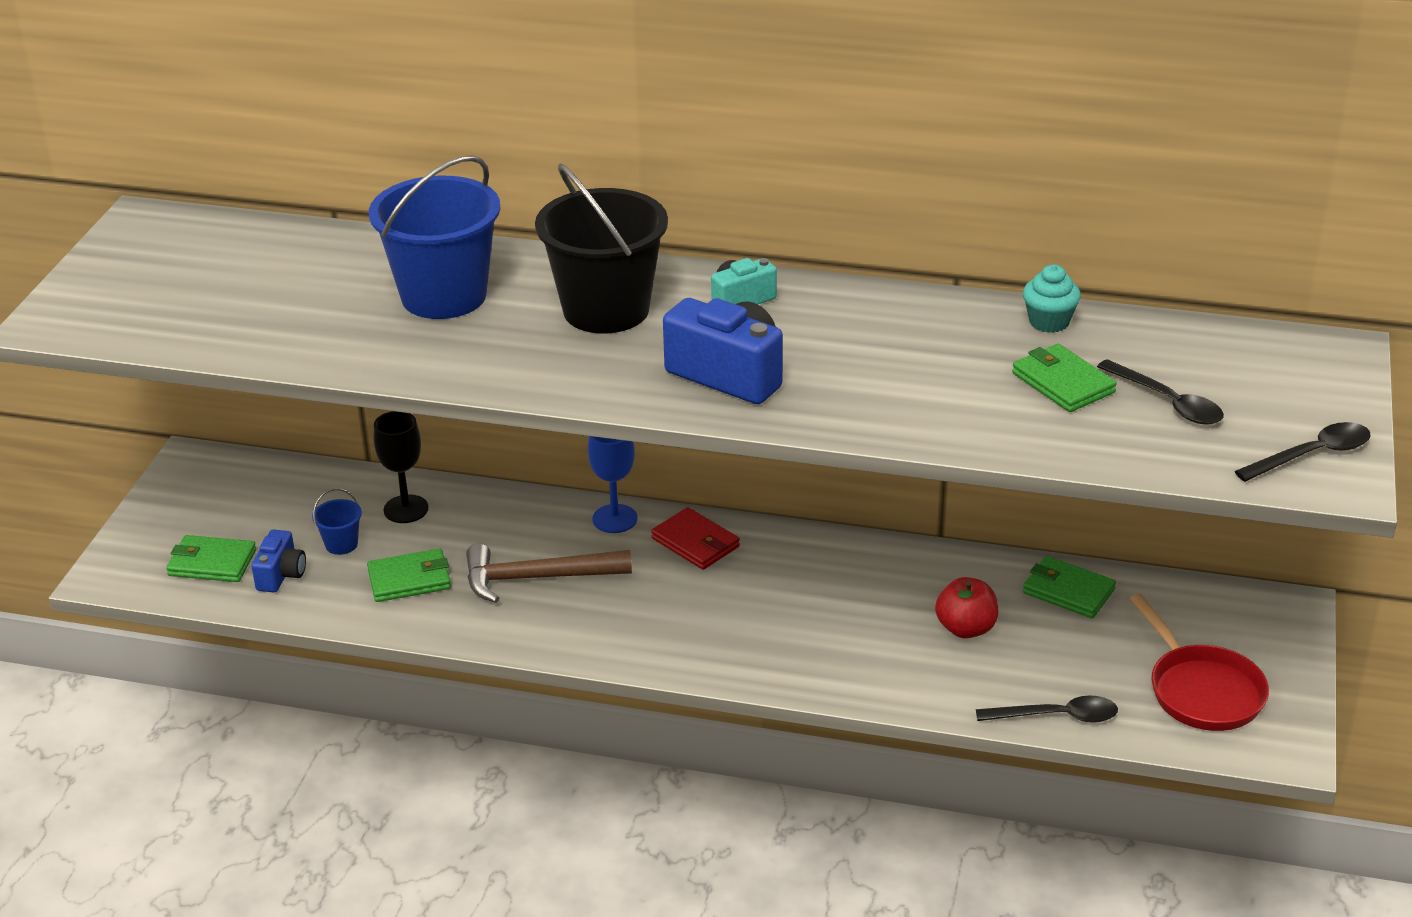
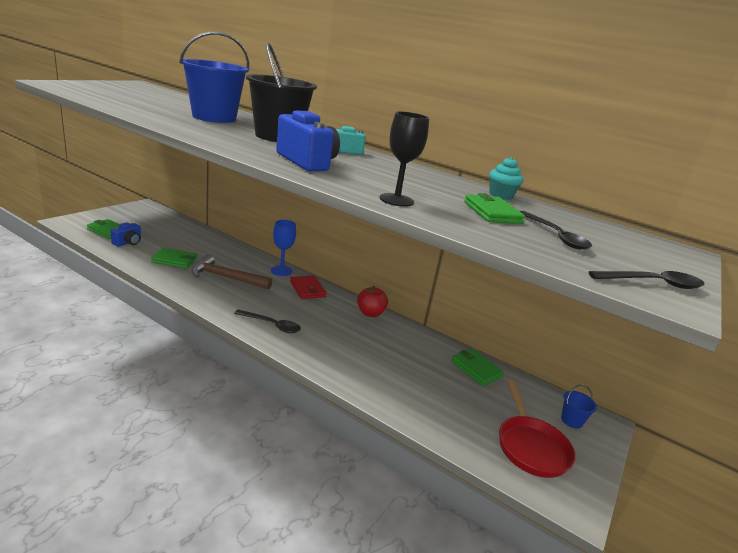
camera: 15 degrees right, 10 degrees down
(341, 544) = (163, 242): blue bucket -> blue bucket (571, 420)
(406, 509) = (202, 241): black goblet -> black goblet (396, 200)
(966, 628) = (410, 366): red apple -> red apple (370, 313)
(1056, 716) = (433, 427): black spoon -> black spoon (272, 325)

